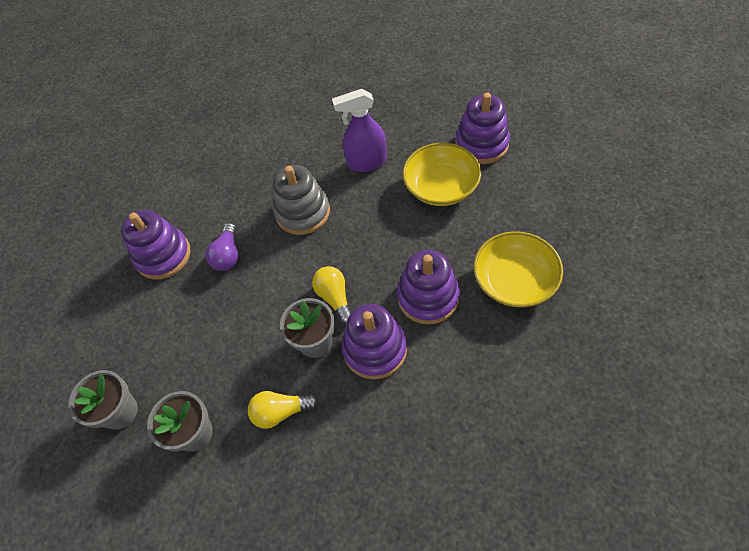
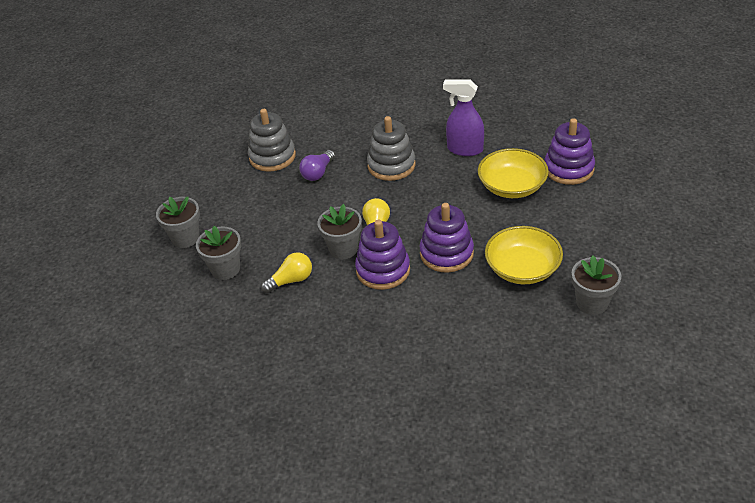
camera: 25 degrees right, 15 degrees down
(163, 255) = (272, 157): purple stacking toy -> grey stacking toy
(281, 412) = (291, 280): yellow light bulb -> yellow light bulb turned 135 degrees clockwise
(606, 291) = (592, 303): none -> grey flower pot

